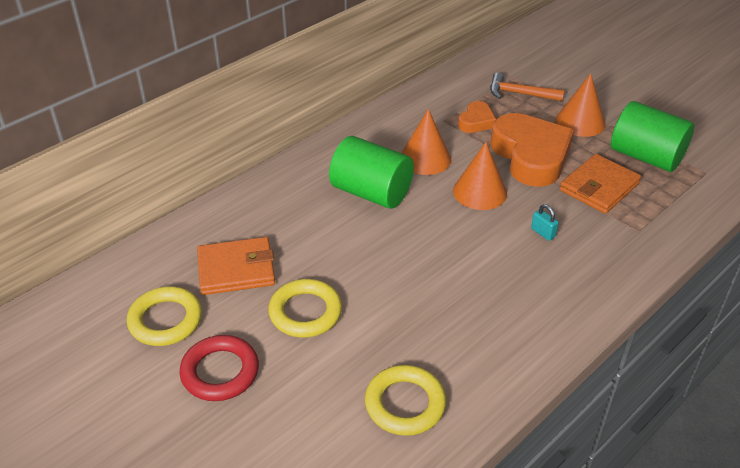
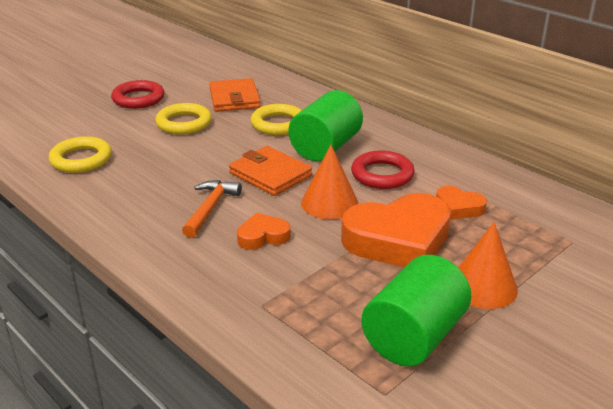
camera: 90 degrees right, 10 degrees down
(165, 320) = (190, 81): yellow ring -> yellow ring (278, 124)
(425, 158) = (382, 174): orange cone -> red ring
(520, 94) = (533, 242): orange hammer -> orange hammer (210, 208)
(543, 233) = (263, 236): turquoise padlock -> orange heart
(599, 187) = (343, 285): orange wallet -> orange wallet (270, 174)

